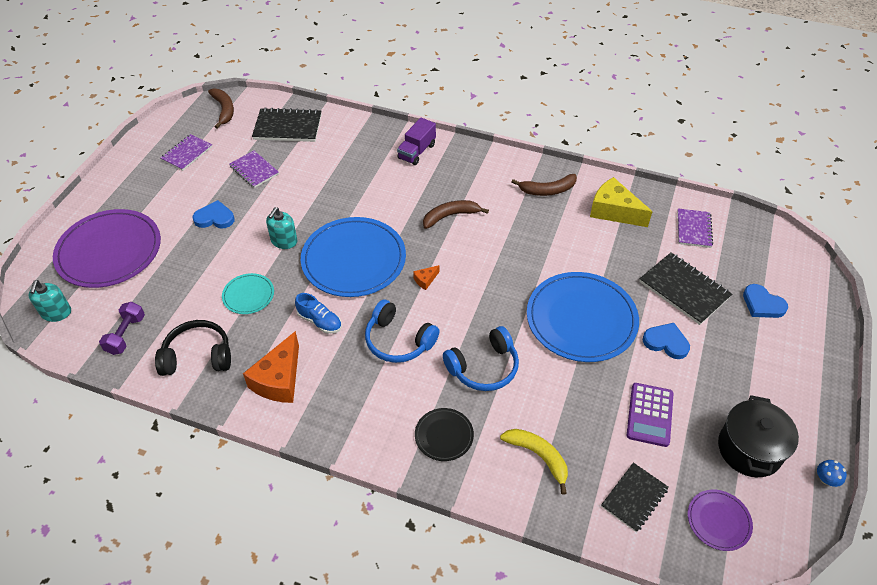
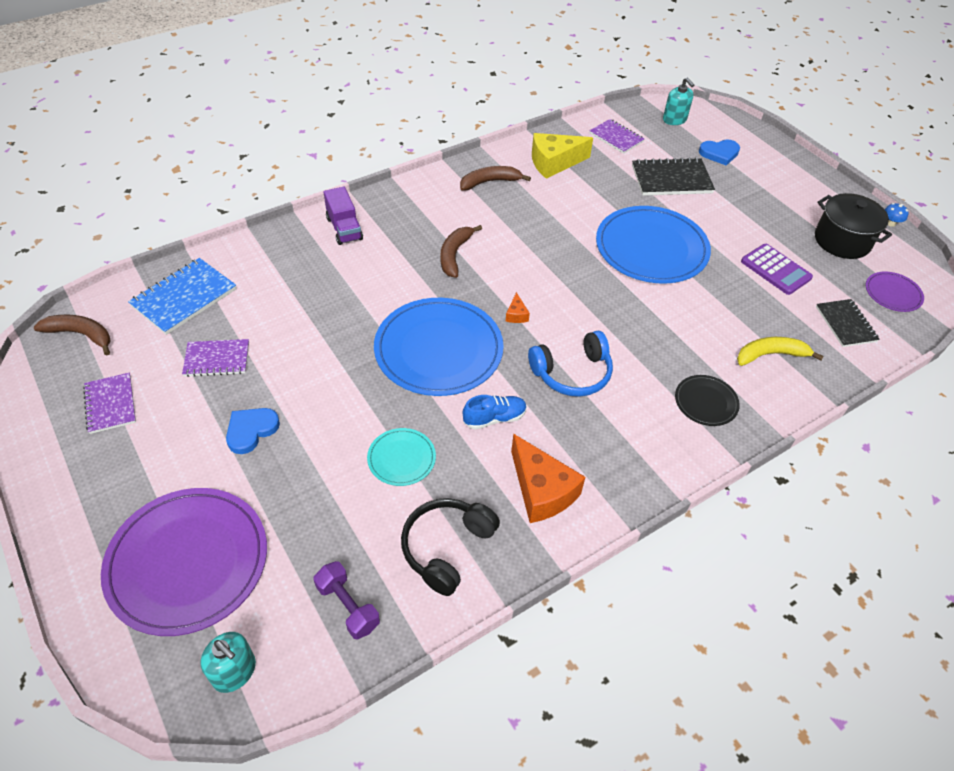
camera: 55 degrees left, 0 degrees up
(284, 241) = (354, 389): turquoise soap dispenser -> turquoise soap dispenser (674, 119)
(288, 127) = (184, 298): black notebook -> blue notebook
(484, 367) = (652, 334): blue headphones -> none
(547, 190) = (490, 182): brown banana -> brown banana turned 135 degrees counterclockwise
(666, 342) = (714, 219): blue heart -> none

